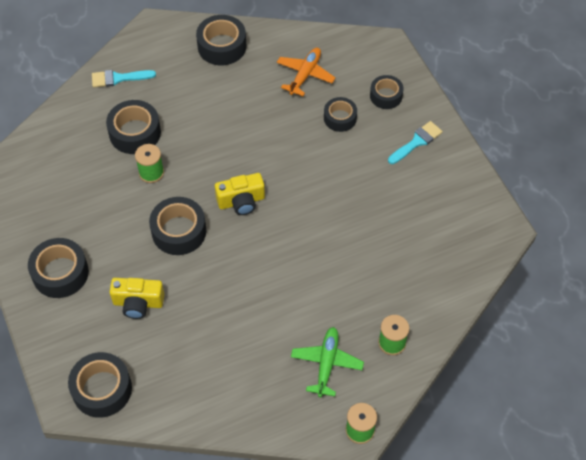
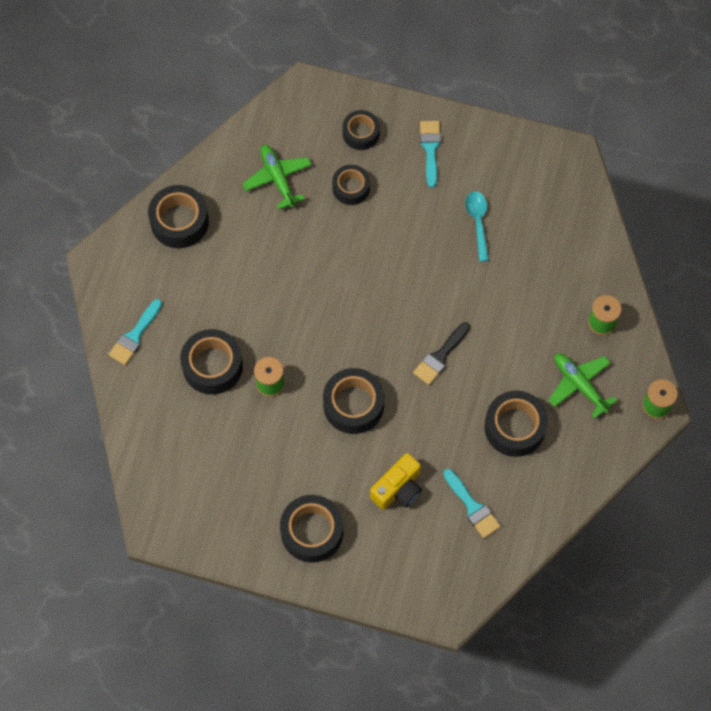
camera: 50 degrees left, 10 degrees up
(102, 389) = (458, 574): black tape -> black tape (514, 427)
(164, 361) = (472, 507): none -> turquoise brush
(241, 201) = (367, 332): yellow camera -> none
(265, 258) = (440, 356): none -> black brush
(305, 75) = (277, 178): orange plane -> green plane
(390, 208) = (478, 222): none -> turquoise spoon

